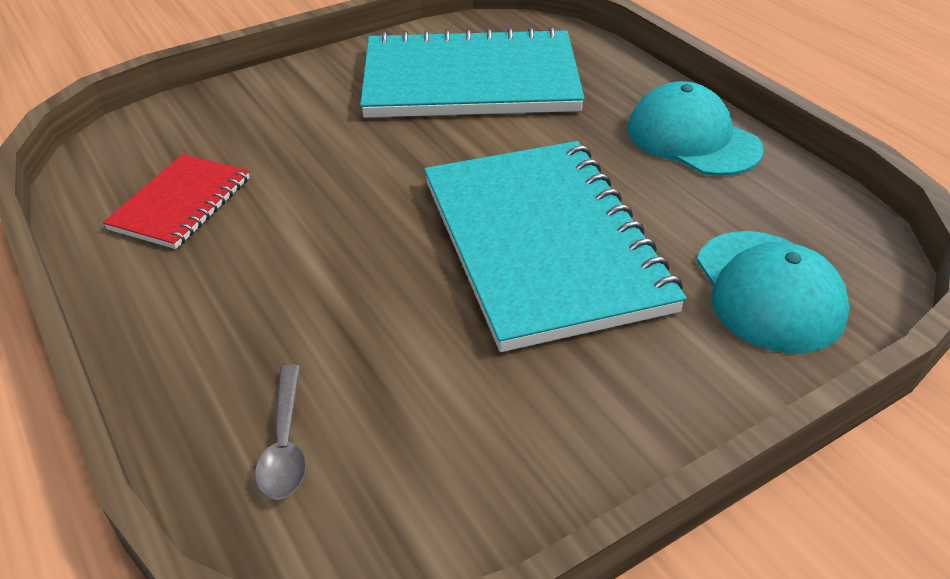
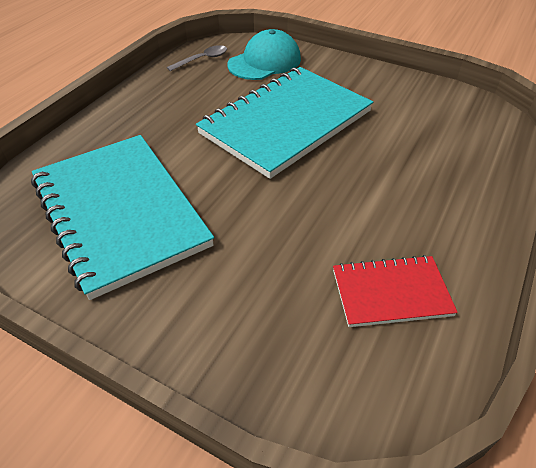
camera: 120 degrees left, 5 degrees up
(285, 443) = (477, 147): grey spoon -> grey spoon (202, 59)
(692, 139) = (150, 101): turquoise cap -> none

